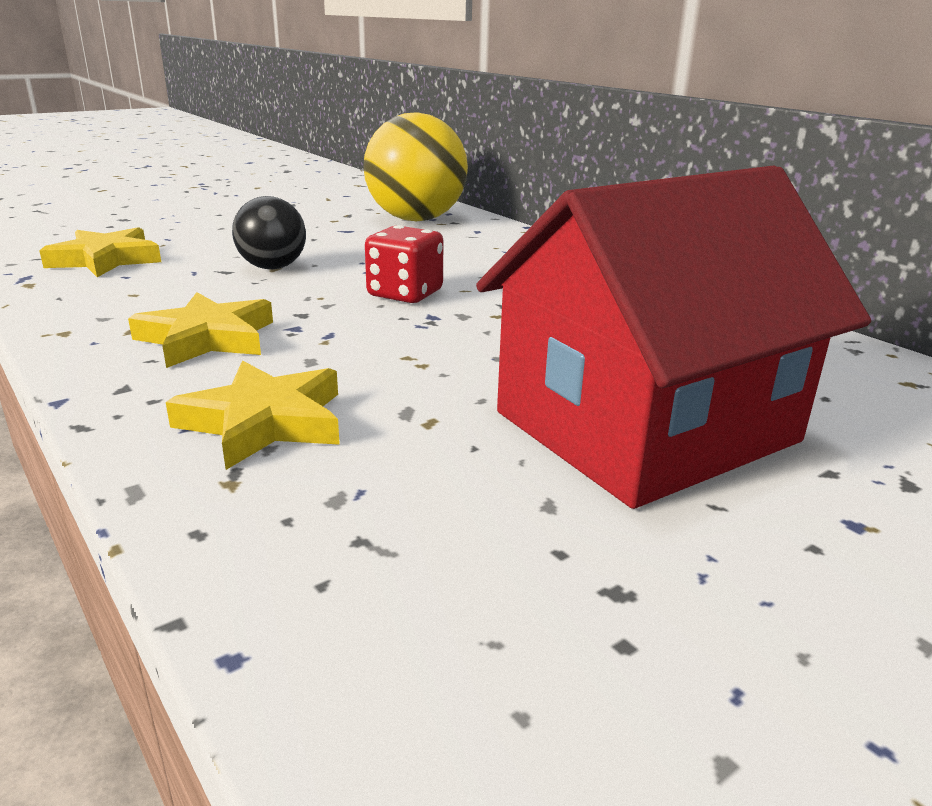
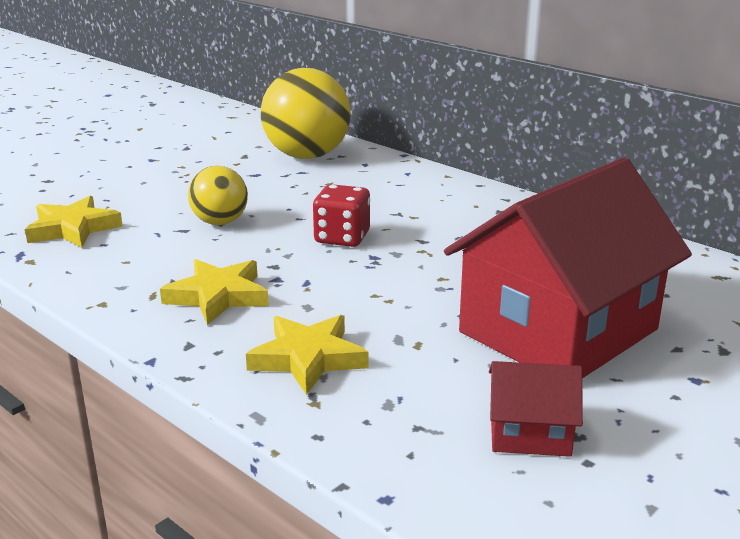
camera: 10 degrees left, 0 degrees up
(272, 267) = (220, 222): black ball -> yellow ball
(539, 575) = (529, 433): none -> red house

